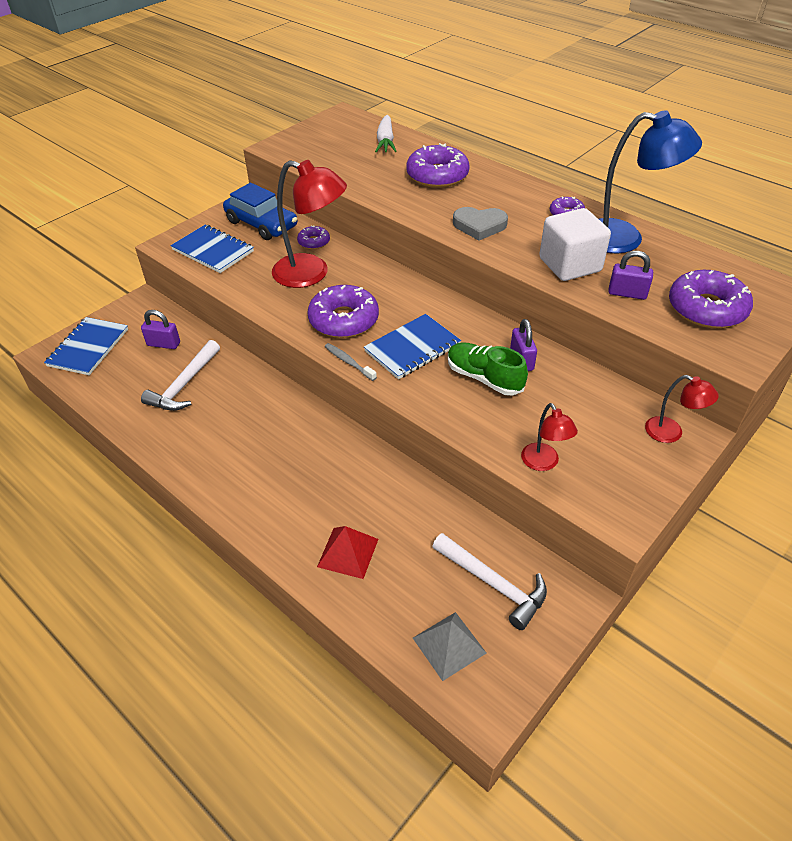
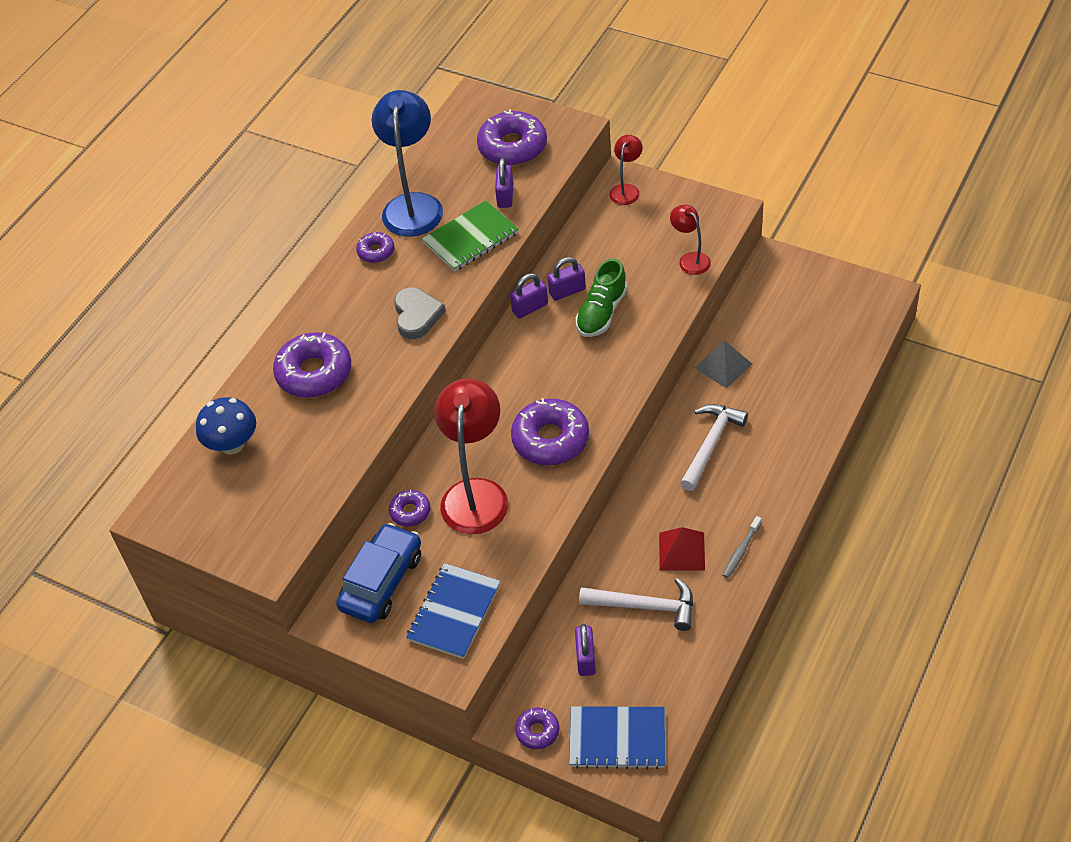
camera: 100 degrees left, 5 degrees up
(126, 311) = (537, 731): none -> purple donut
(348, 362) = (614, 417): grey toothbrush -> grey toothbrush (741, 551)
(348, 552) = (795, 401): red pyramid -> red pyramid (681, 551)
(385, 141) = (232, 444): white carrot -> blue mushroom
(412, 348) = (577, 373): blue notebook -> none
(449, 645) = (847, 321): grey pyramid -> grey pyramid (723, 365)
(493, 584) = (783, 306): white hammer -> white hammer (710, 444)
(506, 332) = (530, 308): none -> purple padlock
(543, 463) = (690, 259): red lamp -> red lamp turned 90 degrees counterclockwise
(570, 265) = (471, 238): white cube -> green notebook

